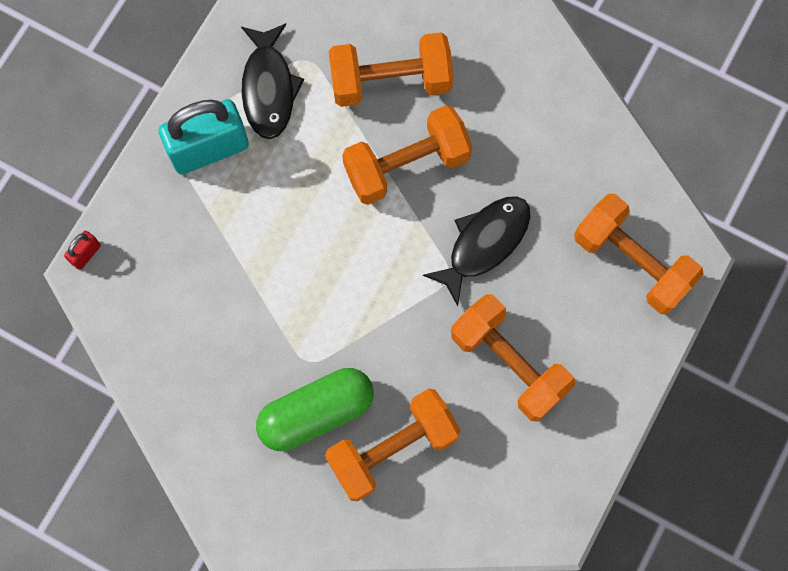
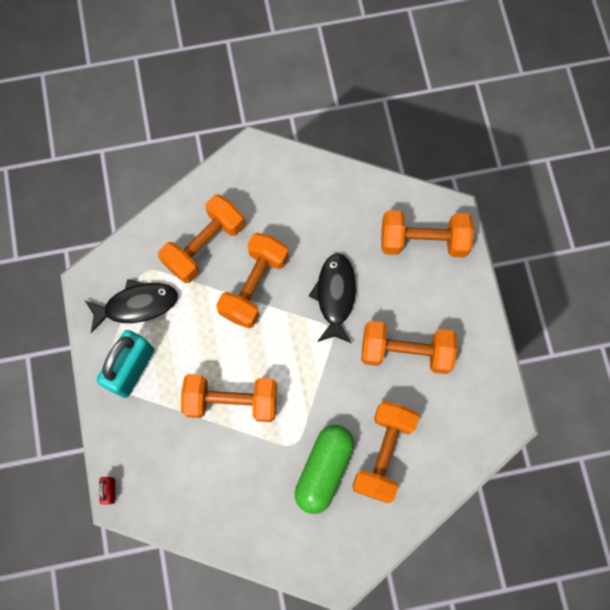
camera: 40 degrees left, 0 degrees up
(269, 88) = (136, 305): black fish -> black fish turned 60 degrees counterclockwise
(282, 264) = (231, 401): none -> orange dumbbell

